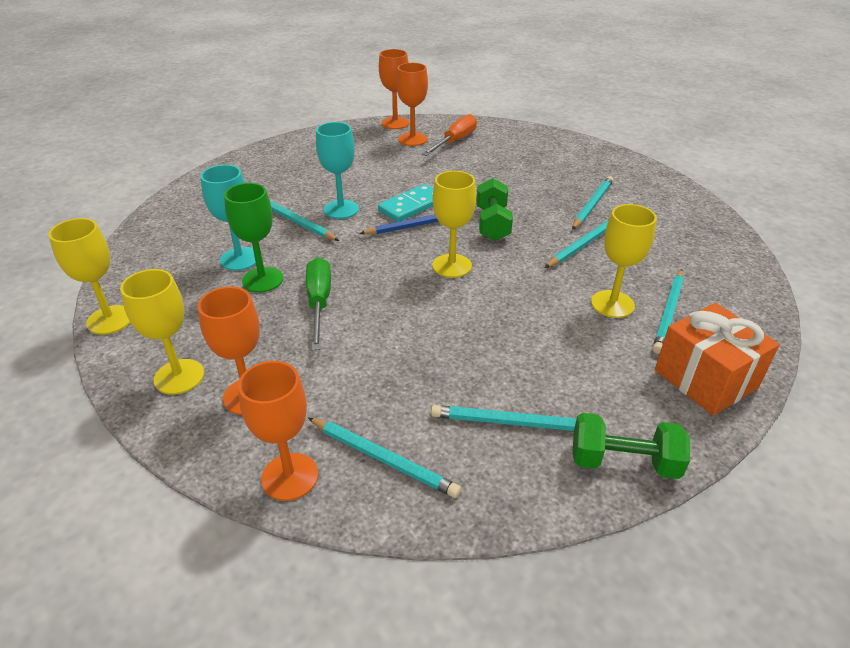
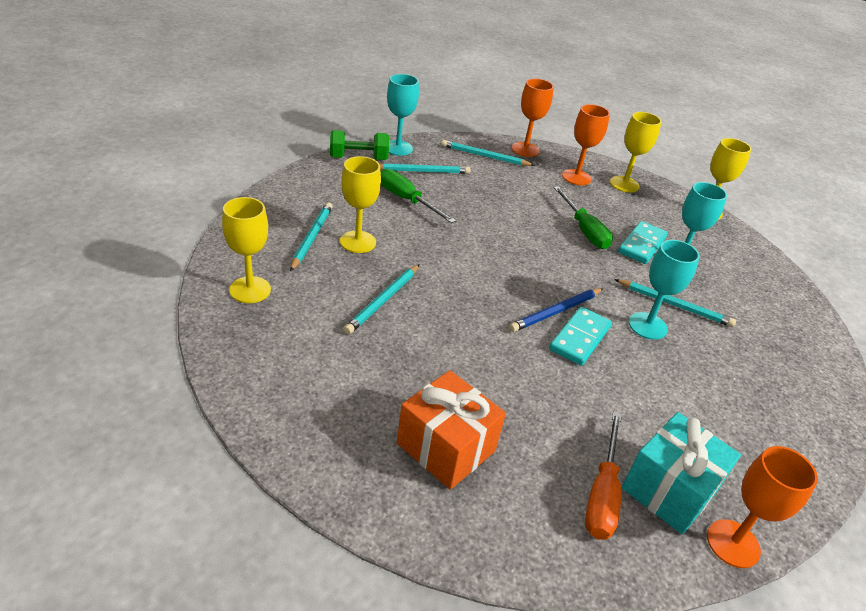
camera: 160 degrees right, 0 degrees up
(262, 280) = (642, 245): green goblet -> turquoise domino
(412, 139) = (669, 489): orange goblet -> turquoise gift
(452, 266) = (501, 267): yellow goblet -> yellow goblet (250, 290)
(492, 224) = (482, 320): green dumbbell -> none
(546, 363) = (406, 200): none -> green screwdriver
(548, 491) = (398, 148): none -> turquoise goblet
(592, 205) = (373, 361): turquoise pencil -> none
(705, 379) = (298, 196): orange gift -> orange gift (446, 447)

